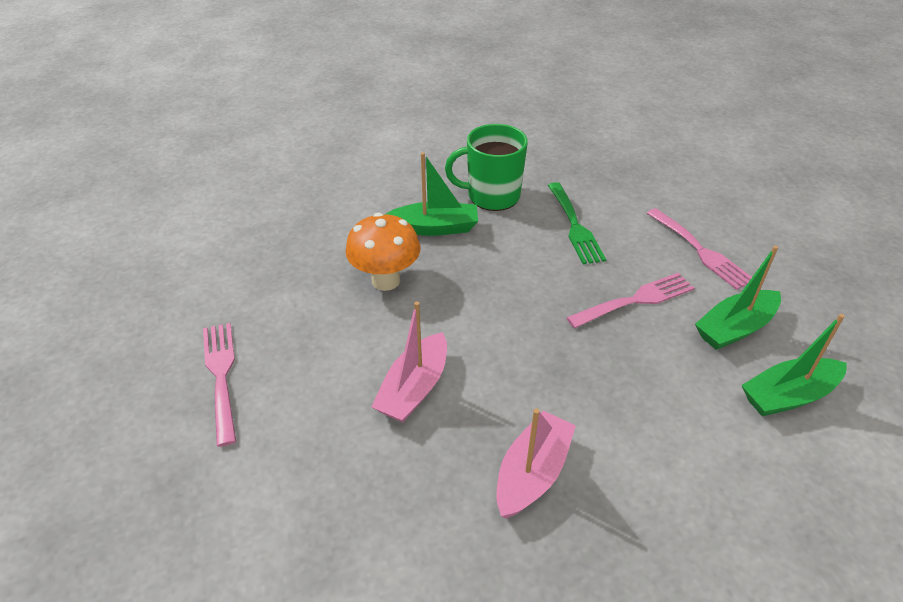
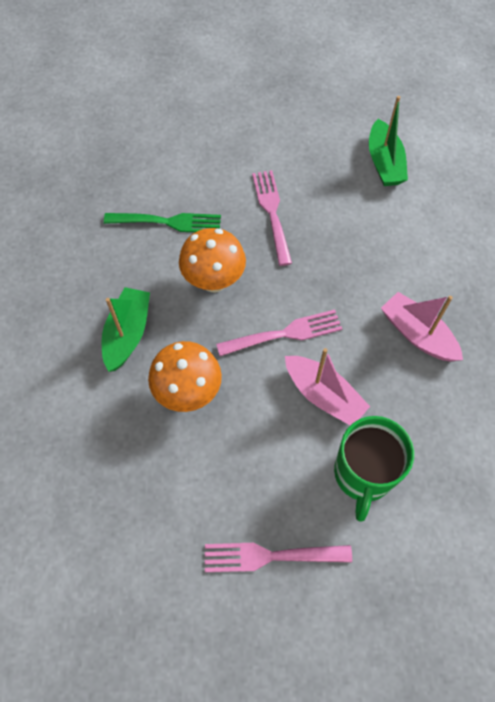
camera: 75 degrees left, 20 degrees up
(492, 196) = (99, 273): green mug -> green mug (363, 474)
(521, 272) = (214, 281): none -> orange mushroom
(700, 250) = (230, 149): pink fork -> pink fork (284, 334)
(735, 328) = (318, 164): green boat -> none

